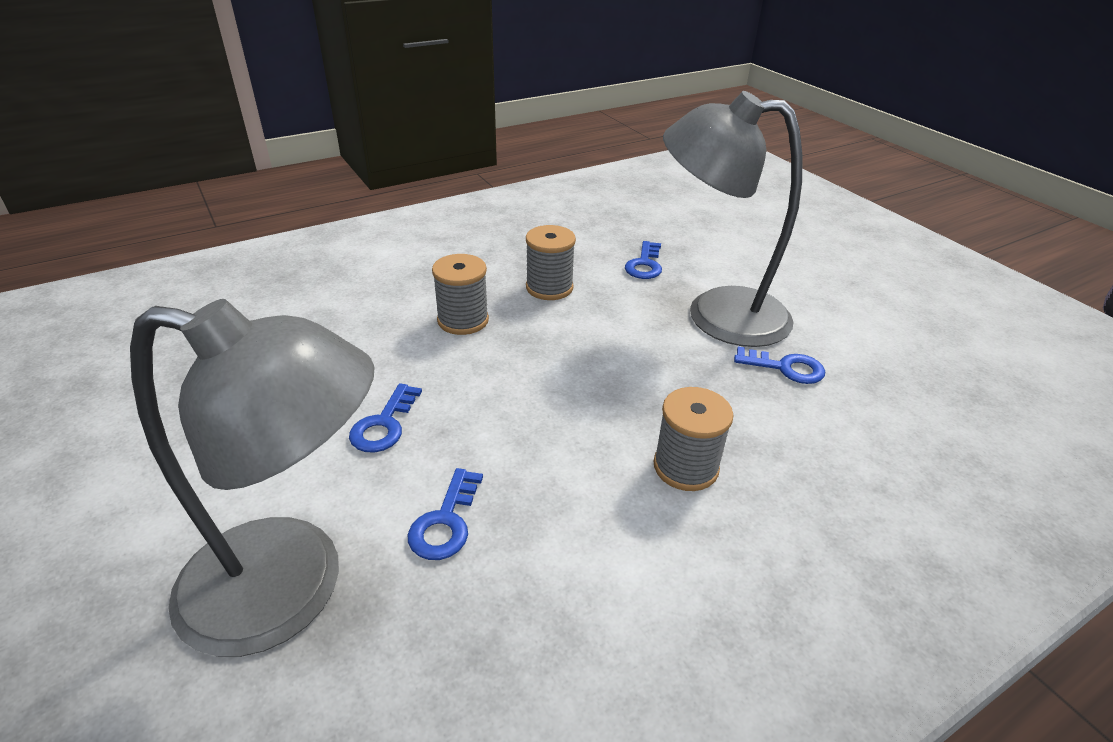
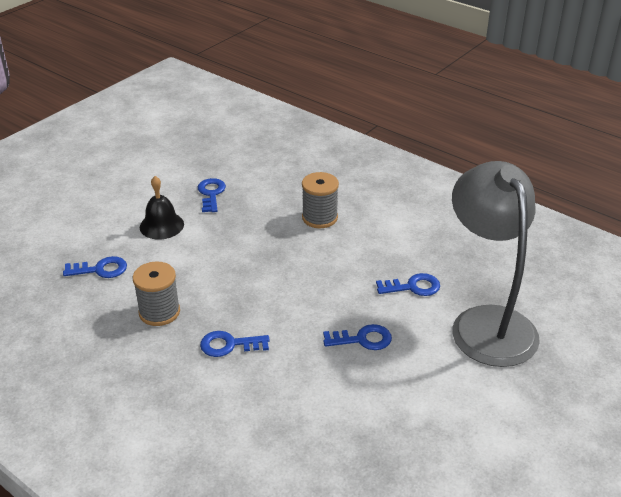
camera: 110 degrees left, 0 degrees up
(463, 320) = (229, 345): grey spool -> blue key
(716, 314) = (161, 225): grey lamp -> black bell

